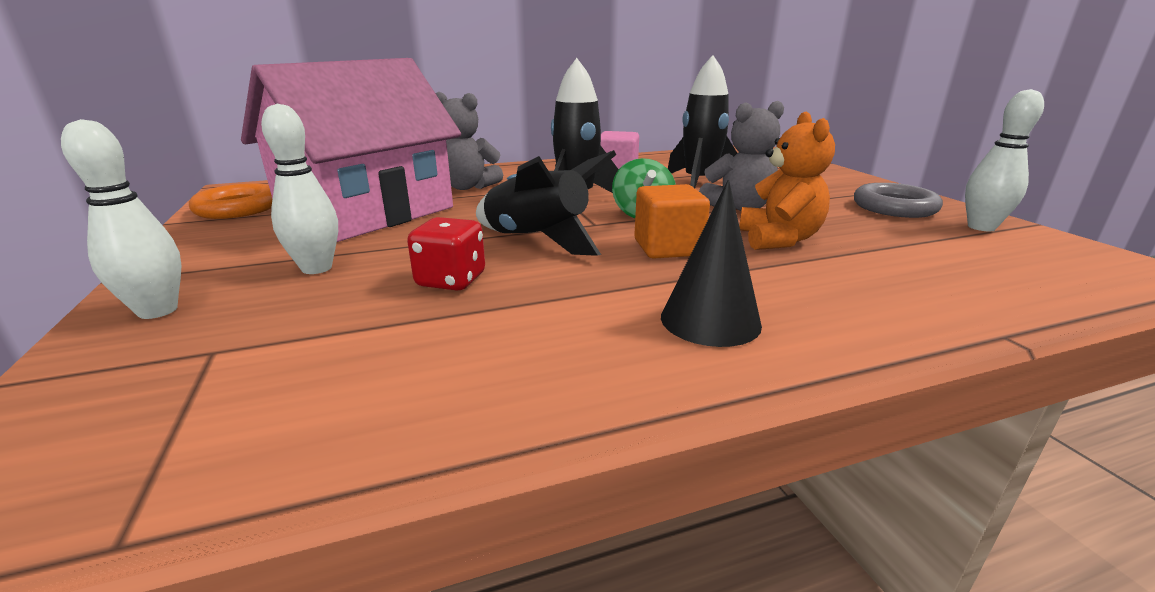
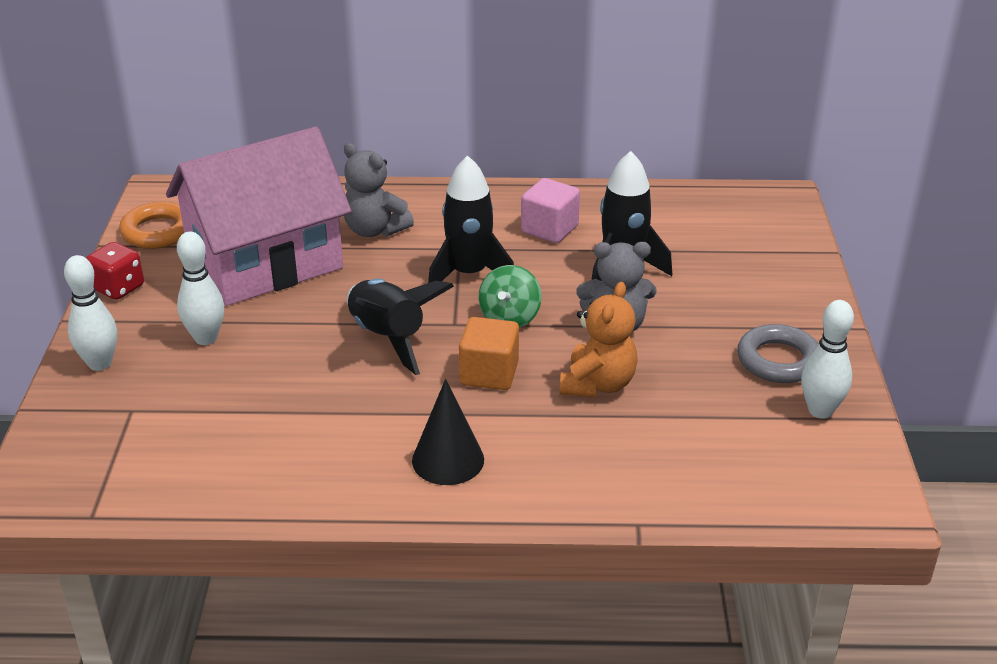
camera: 20 degrees right, 10 degrees up
(451, 280) = (295, 375): red dice -> red dice (118, 288)

